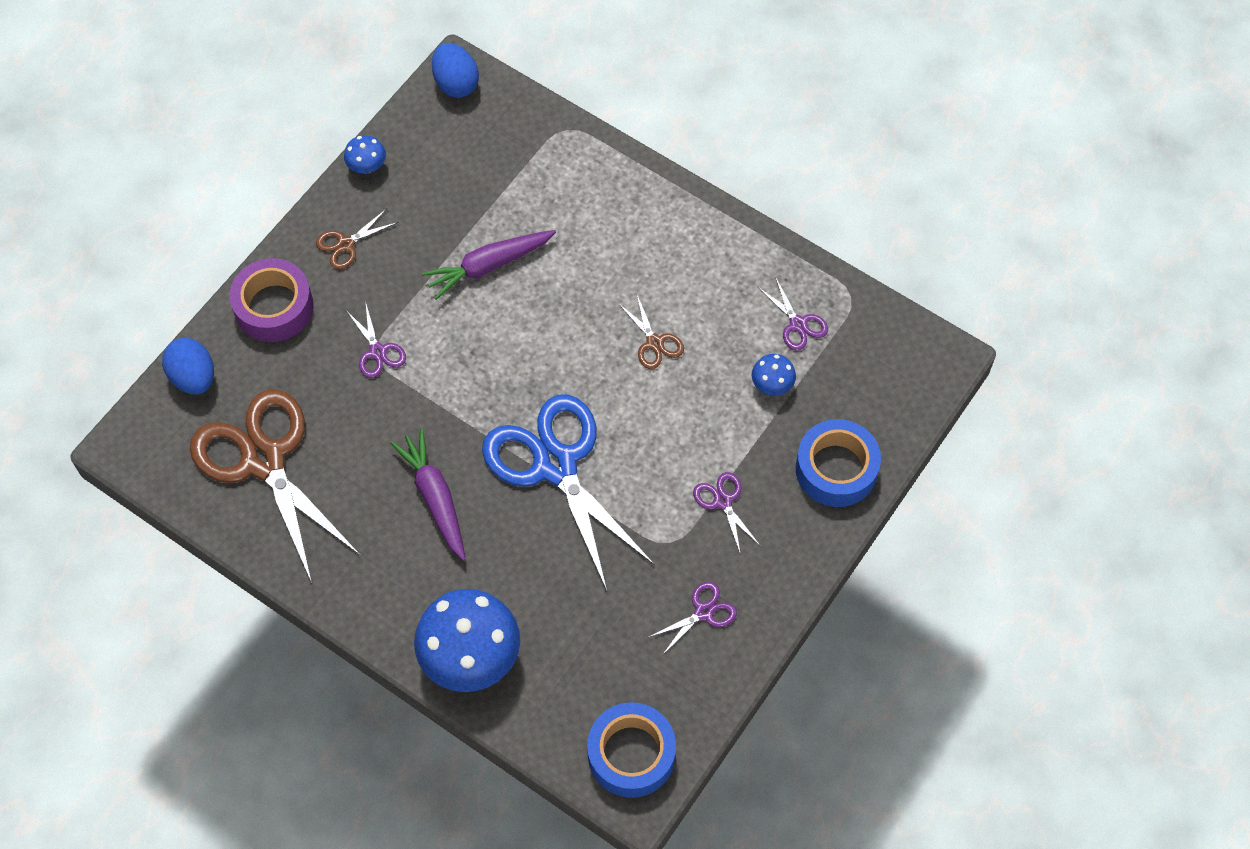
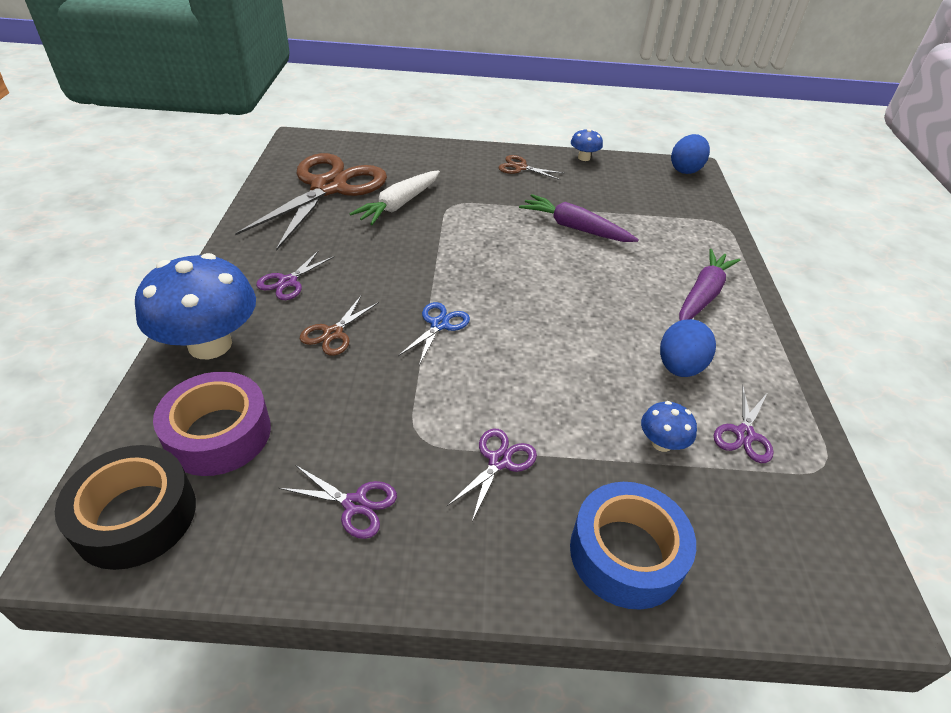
camera: 55 degrees right, 20 degrees down
(193, 377) = (369, 146): blue egg -> blue egg (679, 367)
(274, 307) = (446, 157): purple tape -> purple tape (218, 434)
(343, 405) = (399, 204): none -> white carrot
(377, 351) = (455, 204): purple scissors -> purple scissors (288, 282)
(435, 498) = (355, 270): purple carrot -> purple carrot (702, 295)
(555, 465) = (439, 325): blue scissors -> blue scissors, size x0.41
(631, 754) = (136, 516): blue tape -> black tape
(654, 343) = (612, 339): brown scissors -> brown scissors (333, 333)

